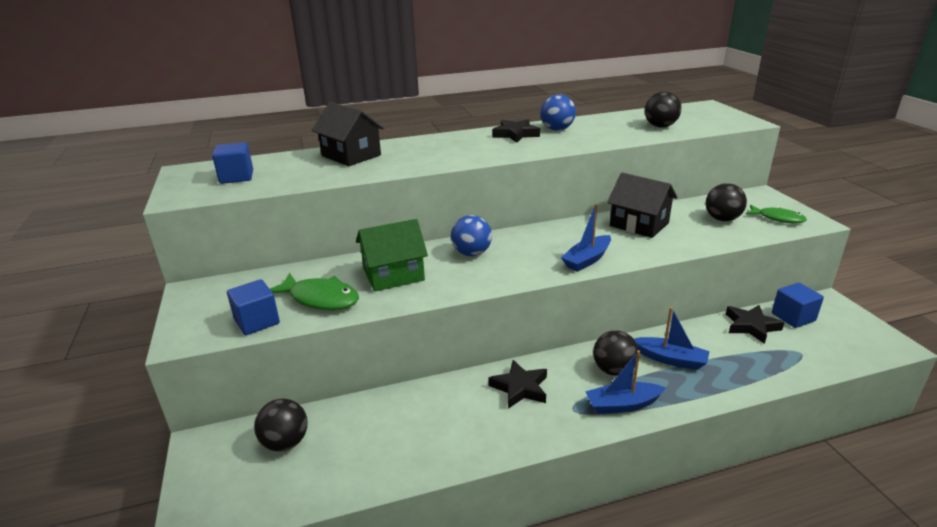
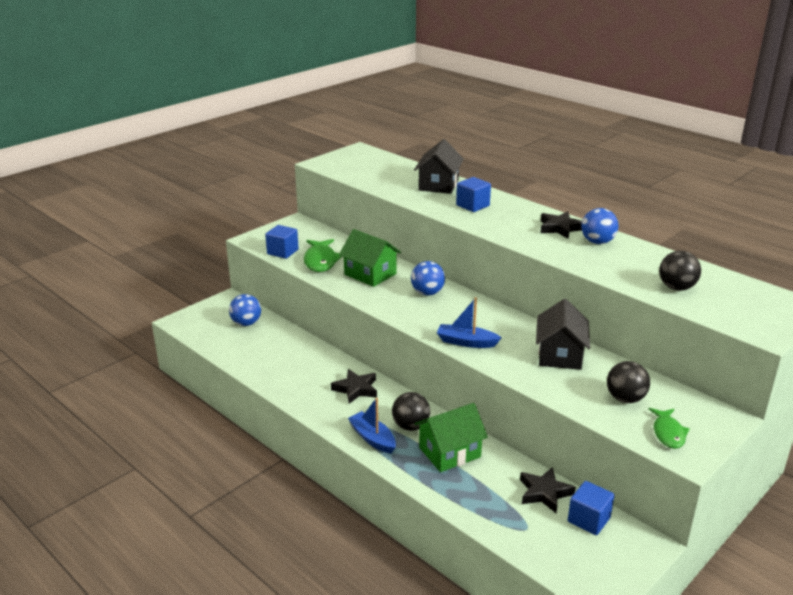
camera: 60 degrees right, 0 degrees up
(236, 177) = (364, 166): blue cube -> blue cube (472, 205)
(285, 442) = (246, 323): black ball -> blue ball
(670, 359) = (449, 452): blue boat -> green house

